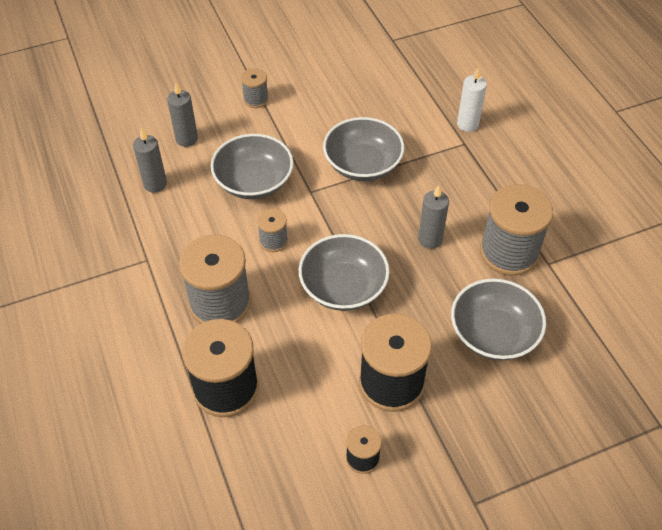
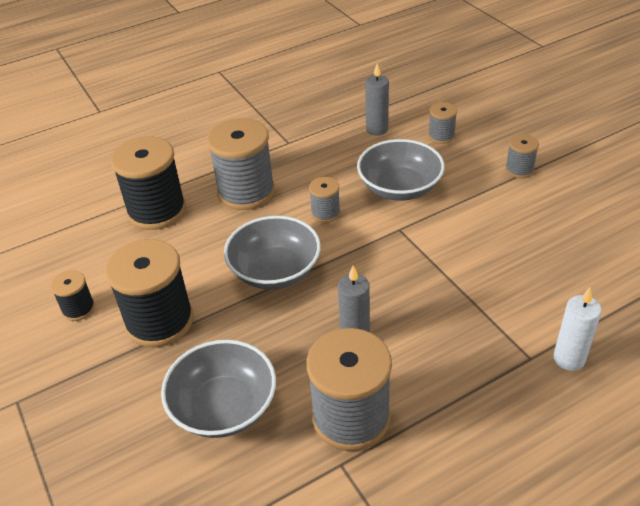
camera: 85 degrees right, 10 degrees down
(186, 139) = (441, 136): grey candle -> grey spool
(362, 164) = (454, 264): grey bowl -> none

